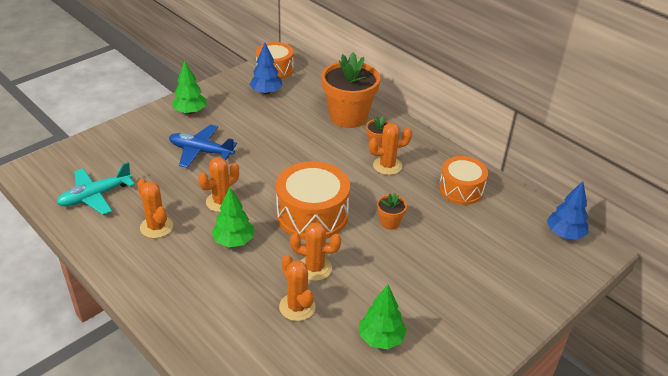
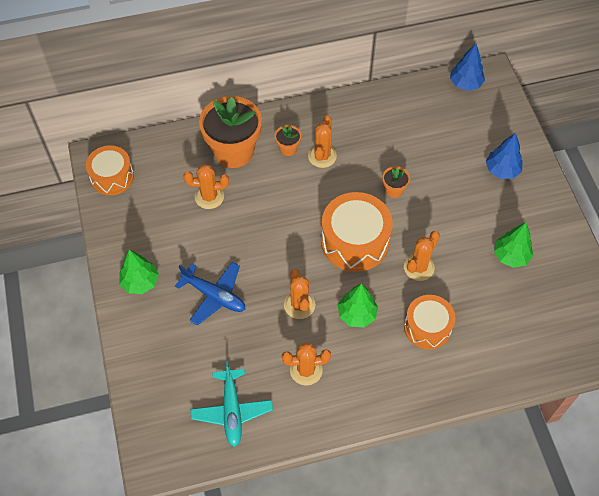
camera: 60 degrees left, 20 degrees up
(201, 151) = (214, 295): blue plane -> blue plane turned 105 degrees counterclockwise
(266, 92) = (149, 201): blue tree -> blue tree (502, 170)
(297, 307) = (454, 298): orange cactus -> orange cactus (209, 197)
(461, 189) = (381, 120): orange drum -> orange drum (427, 327)

